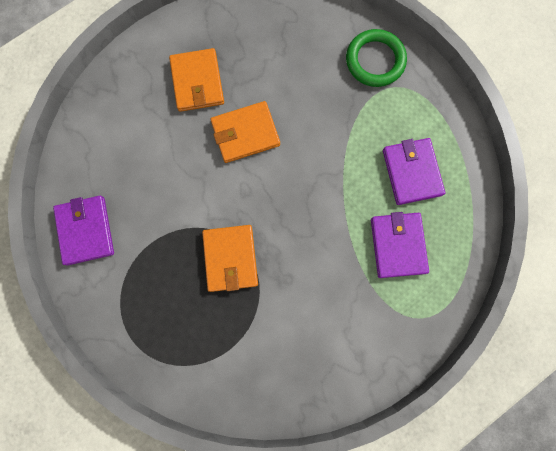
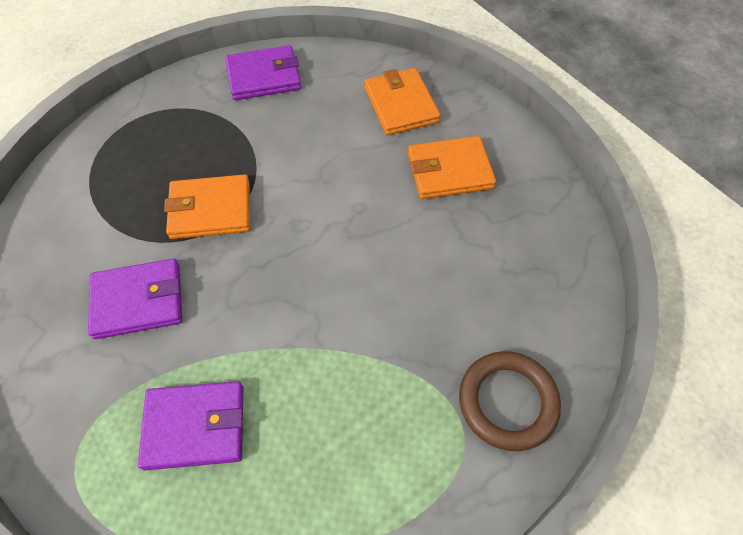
camera: 90 degrees right, 20 degrees down
(245, 133) = (379, 224): orange wallet -> orange wallet (401, 105)
(375, 60) = (507, 402): green ring -> brown ring
(411, 172) = (313, 455): purple wallet -> purple wallet (138, 301)

